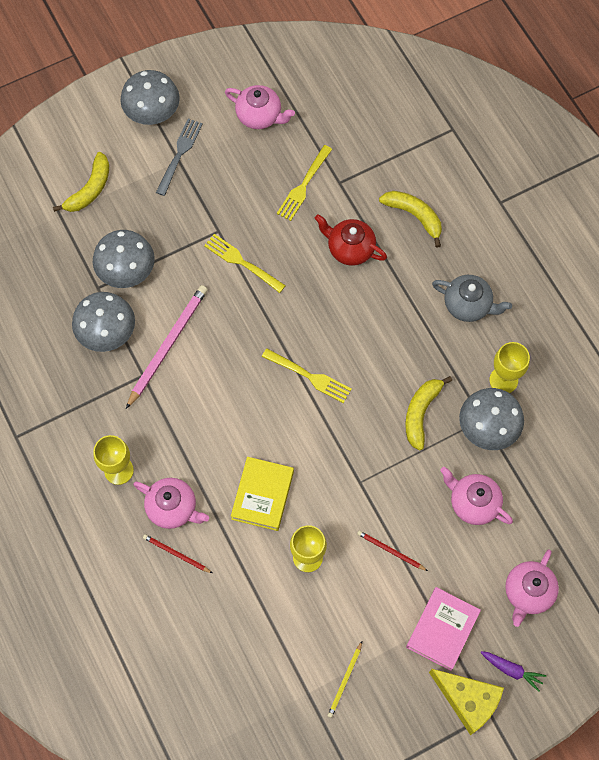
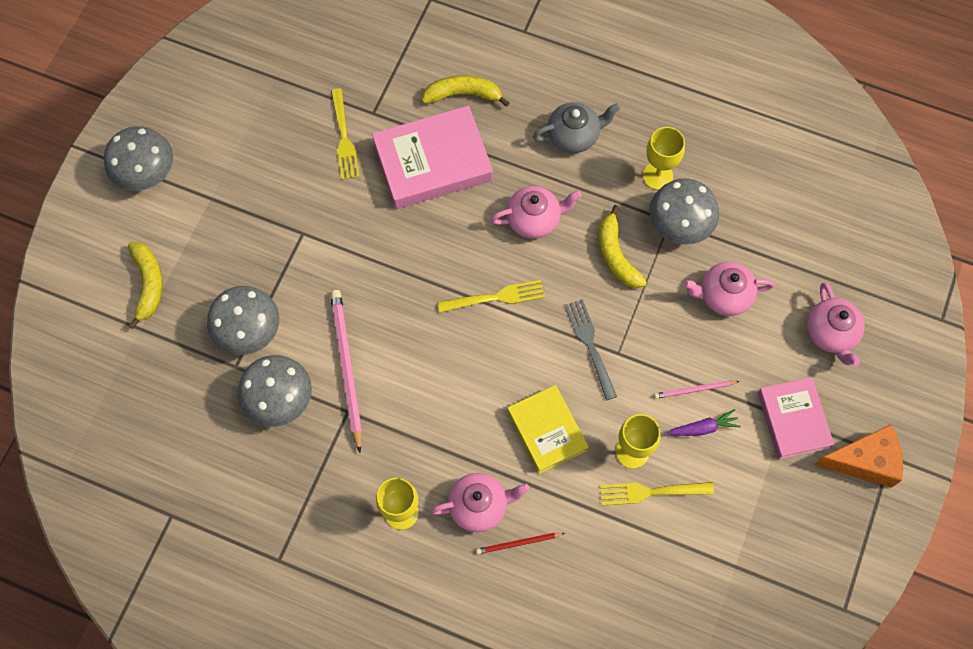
camera: 40 degrees left, 0 degrees up
(179, 154) = (206, 192): grey fork -> grey fork (590, 345)
(242, 262) = (348, 244): yellow fork -> yellow fork (651, 492)
(259, 116) = (250, 106): pink teapot -> pink teapot (534, 219)
(345, 680) = (755, 529): yellow pencil -> none
(350, 248) = (433, 162): red teapot -> pink book
(390, 551) = (694, 390): red pencil -> pink pencil
(468, 700) = (864, 461): yellow cheese -> orange cheese
(511, 670) = (875, 407): purple carrot -> purple carrot (703, 428)

